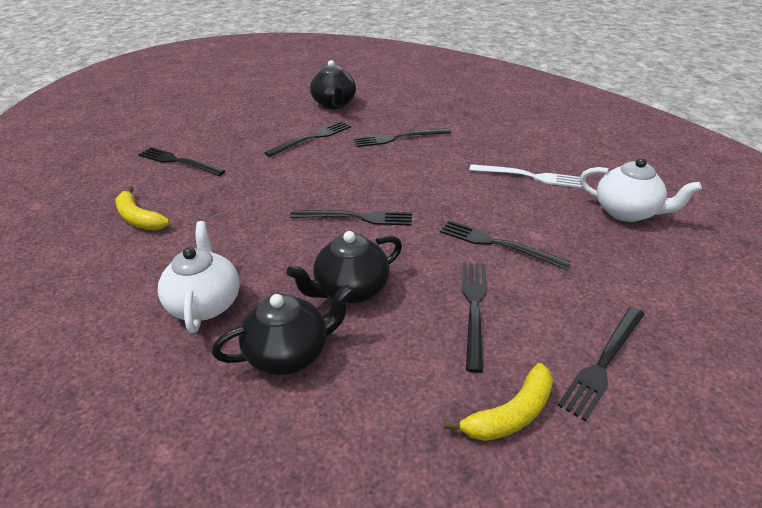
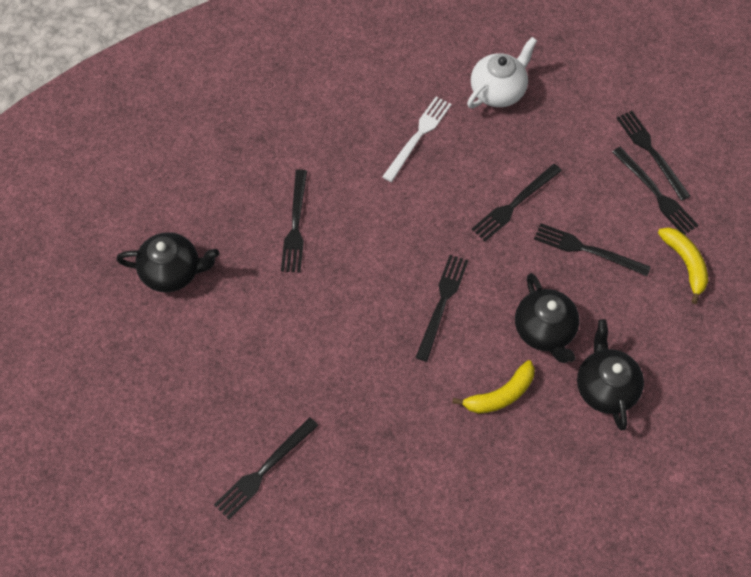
camera: 75 degrees left, 25 degrees up
(139, 218) = (379, 510): yellow banana -> yellow banana (500, 395)
(205, 303) = (533, 446): white teapot -> none
(312, 138) = (260, 314): black fork -> black fork (651, 152)

